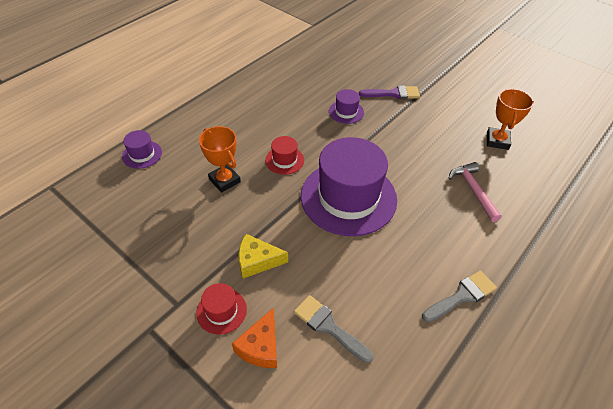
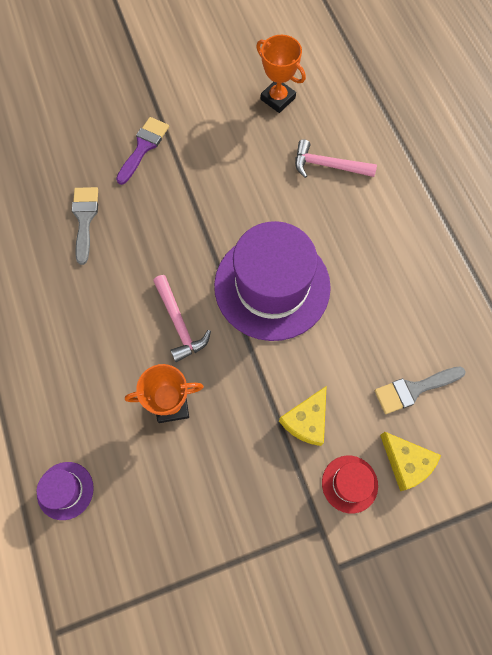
camera: 60 degrees left, 20 degrees up
(261, 346) = (406, 462): orange cheese -> yellow cheese
(284, 160) = (179, 323): red hat -> pink hammer
(346, 112) = (141, 215): purple hat -> none
(462, 296) = (436, 256): grey brush -> grey brush (84, 219)

